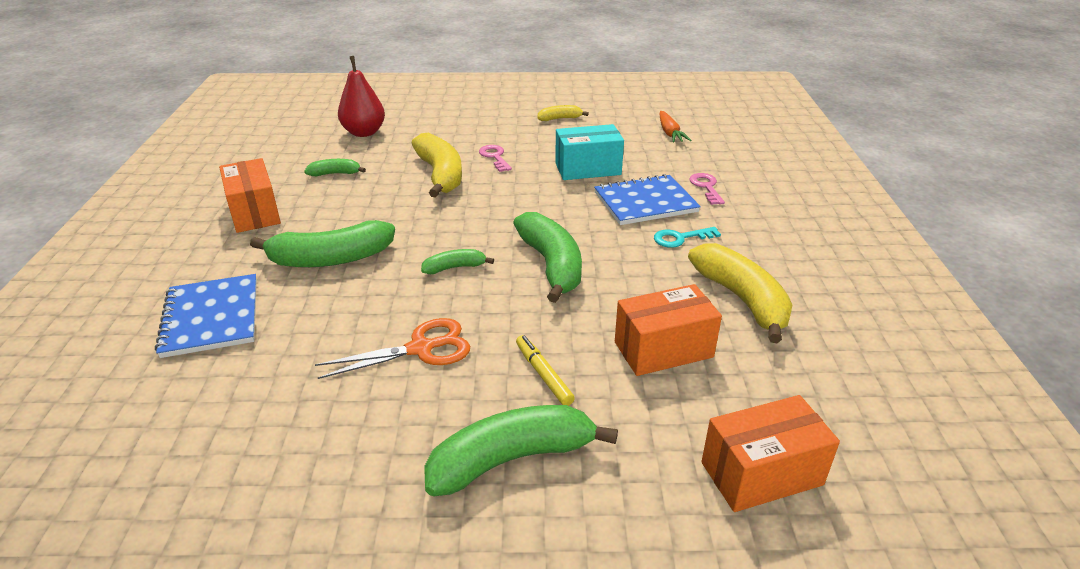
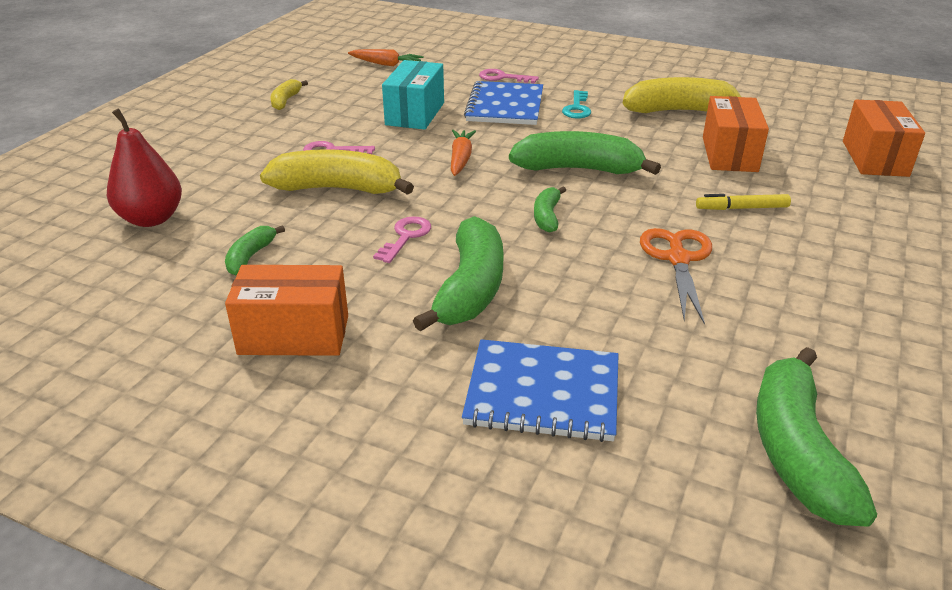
camera: 65 degrees left, 0 degrees up
(388, 217) = (406, 237): none -> pink key
(512, 459) = (843, 243): green banana -> green banana (796, 451)
(524, 207) = (461, 159): none -> orange carrot

